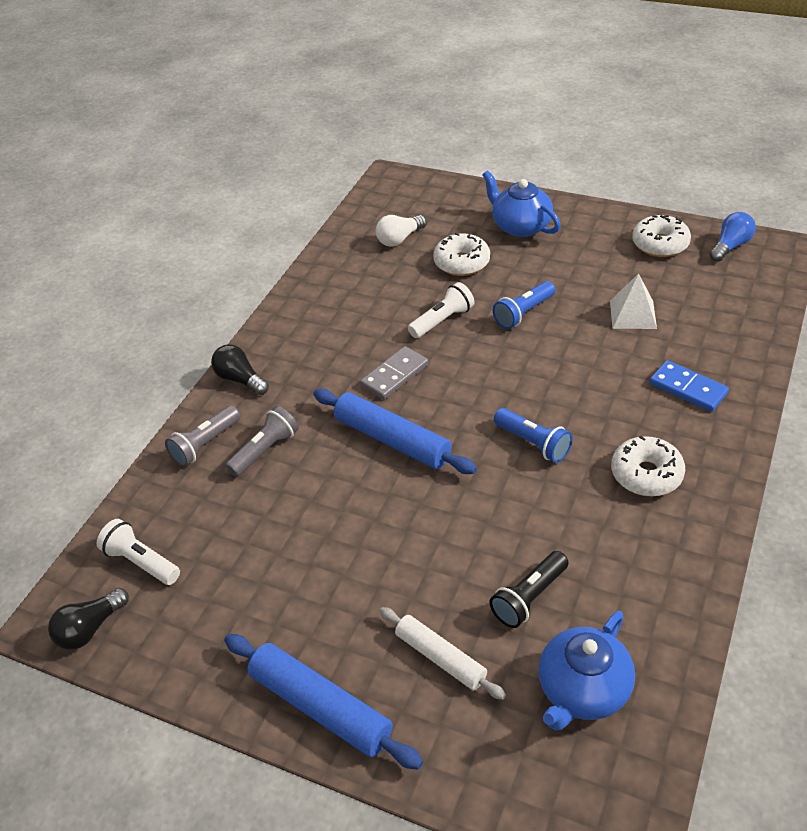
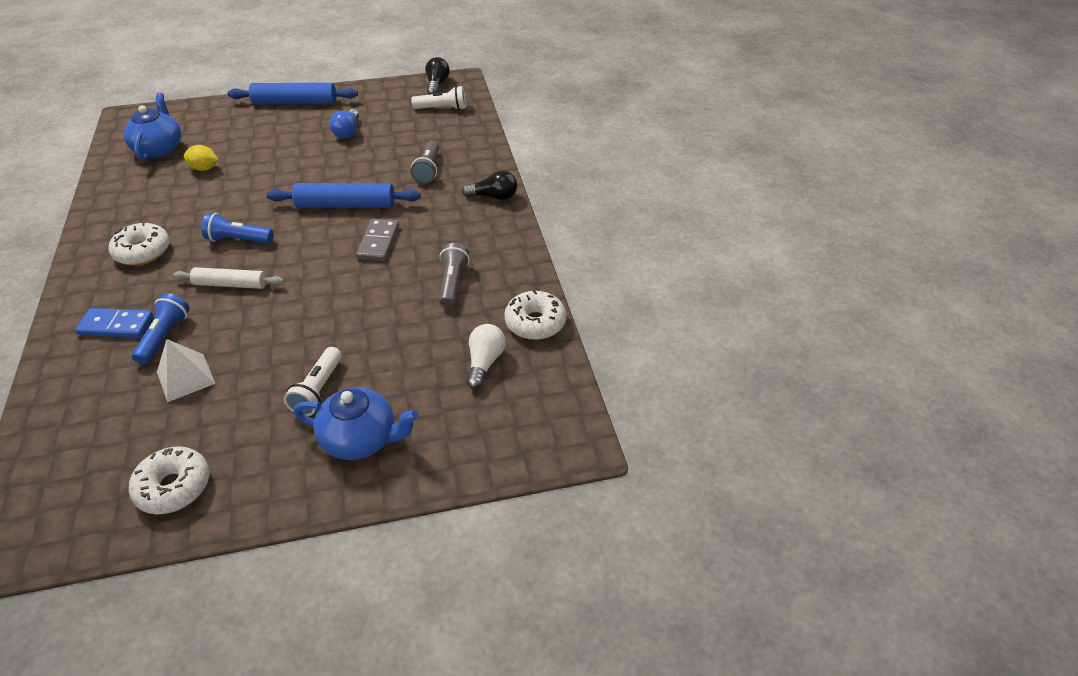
camera: 140 degrees right, 0 degrees up
(205, 444) = (471, 159): grey flashlight -> grey flashlight (452, 283)
(440, 658) = (244, 134): white rolling pin -> white rolling pin (230, 284)
(442, 320) = (372, 298): white flashlight -> white flashlight (318, 390)
(462, 262) = (396, 362): white donut -> white donut (535, 323)
(523, 313) = (299, 334): blue flashlight -> blue flashlight (164, 336)
(529, 597) = (204, 168): black flashlight -> yellow lemon
(730, 246) = (77, 524): blue light bulb -> blue light bulb (347, 132)

